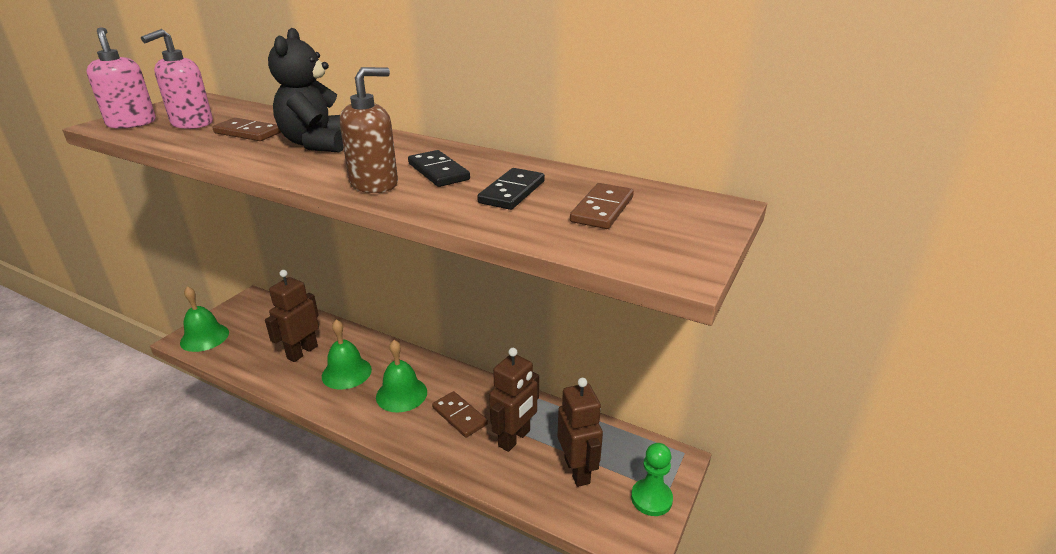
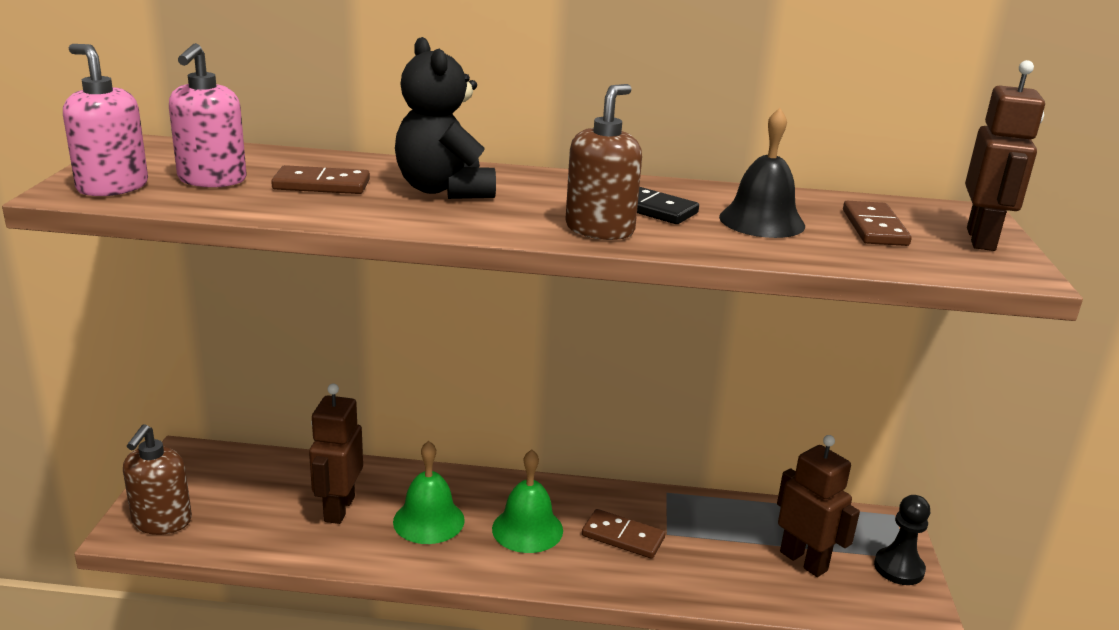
camera: 25 degrees left, 5 degrees down
(204, 337) = (161, 521): green bell -> brown soap dispenser
(512, 192) = (762, 221): black domino -> black bell
(514, 438) = (708, 545): brown robot -> brown robot (981, 240)
(651, 498) = (899, 568): green pawn -> black pawn

